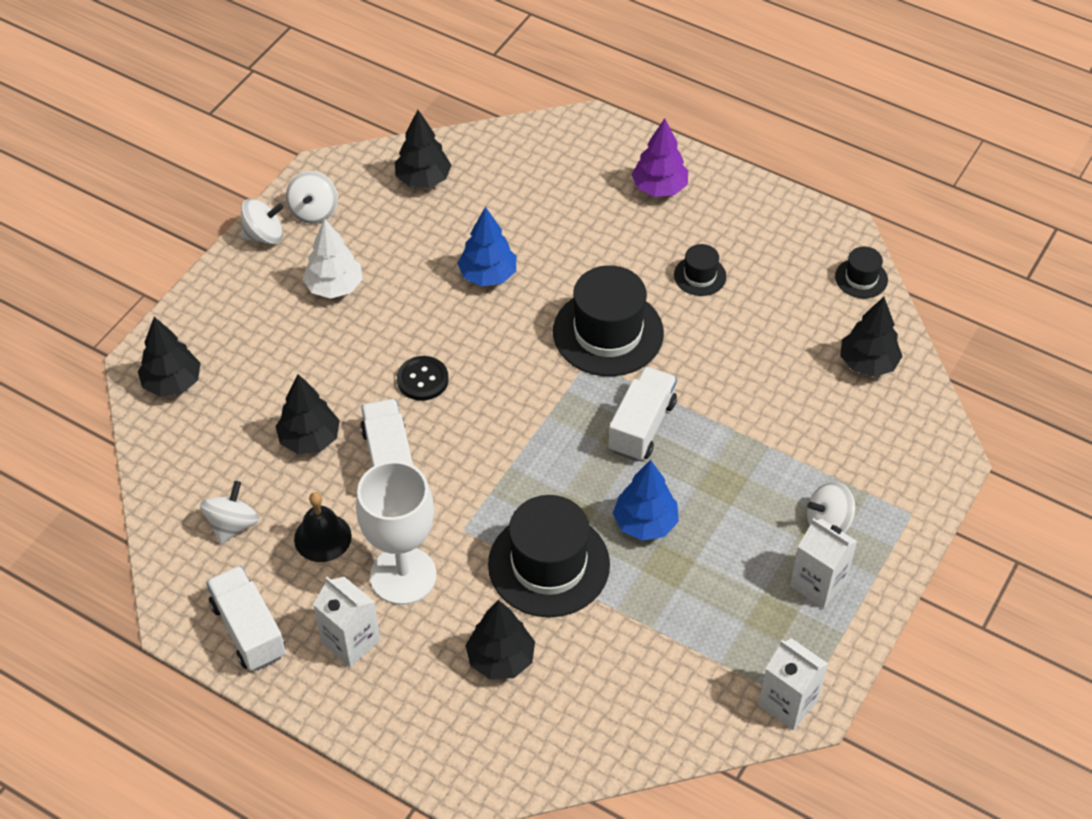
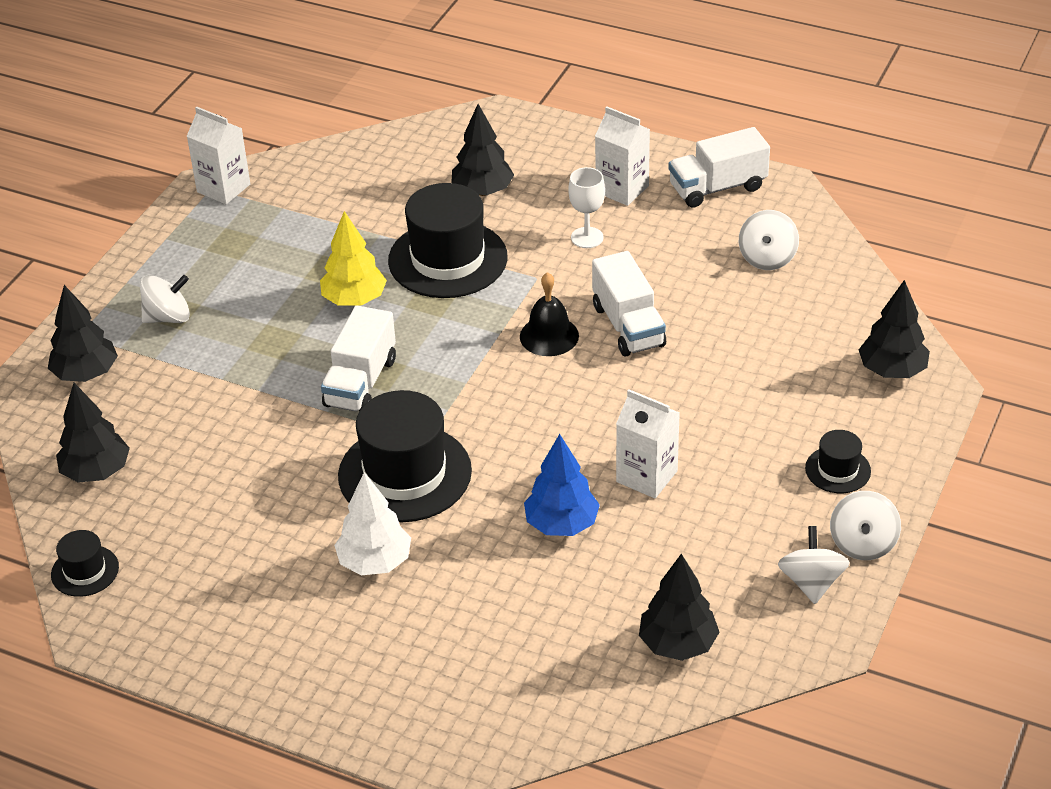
camera: 175 degrees right, 10 degrees down
(249, 630) = (717, 187): white truck -> white truck turned 105 degrees clockwise
(264, 235) = (863, 544): white spinning top -> white spinning top turned 60 degrees counterclockwise
(310, 439) = (718, 335): black tree -> black tree (86, 374)
(322, 537) = (674, 258): black bell -> black bell (549, 336)
(334, 287) = (749, 490): white tree -> white tree (375, 562)
(403, 576) = (587, 237): white goblet -> white goblet, size x0.51
(422, 380) = (612, 402): black button -> none
(645, 523) = (354, 300): blue tree -> yellow tree
(659, 188) = (346, 667): purple tree -> none
(700, 276) = (292, 552): black hat -> black hat (838, 470)
(818, 583) = (185, 271): white carton -> white carton (646, 476)

